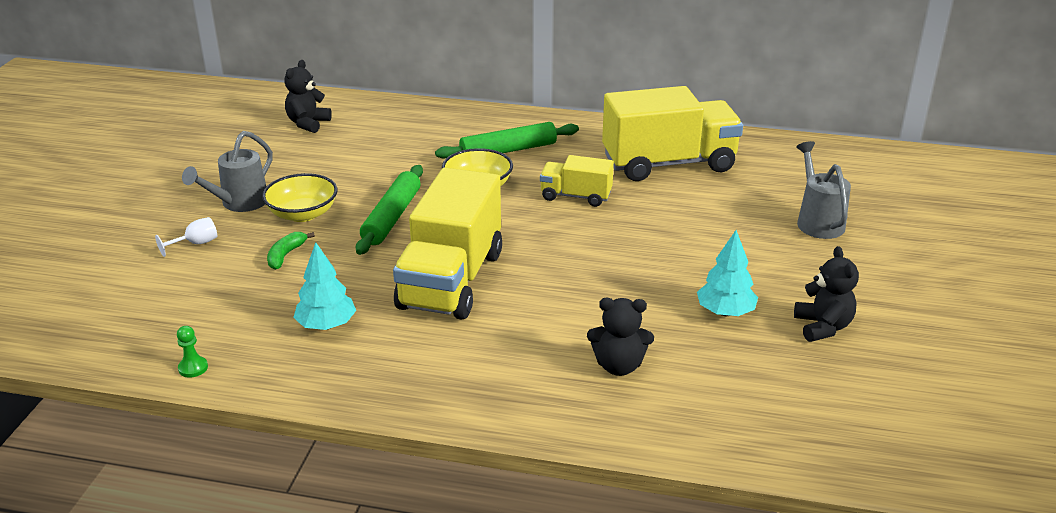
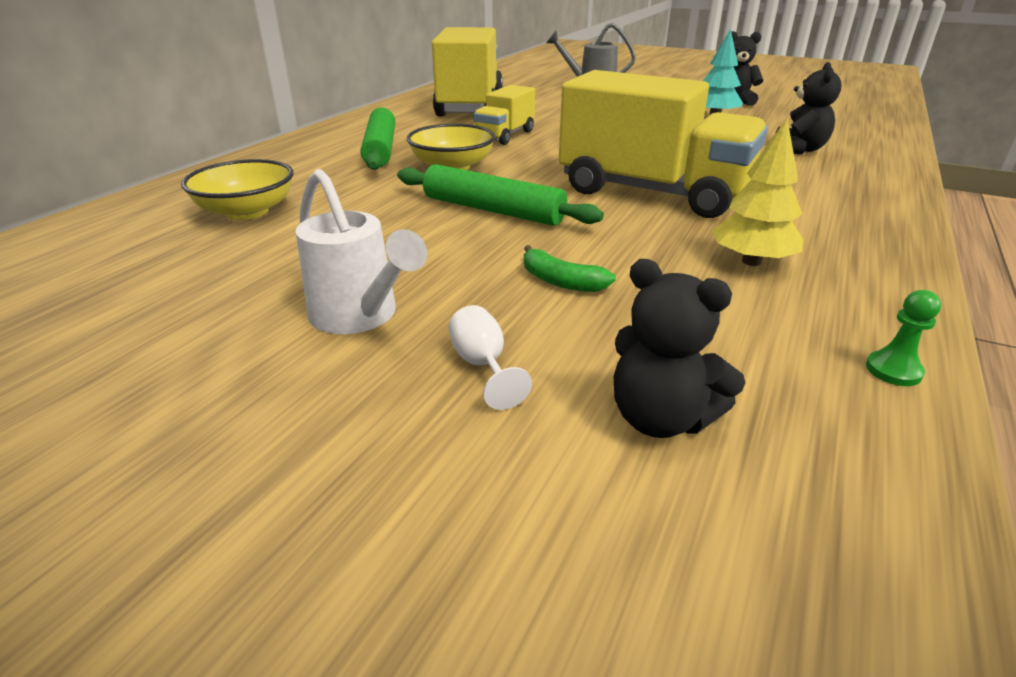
camera: 75 degrees left, 0 degrees up
(239, 203) = (360, 316): grey watering can -> white watering can
(303, 214) = (441, 264): yellow bowl -> yellow bowl (247, 211)
(308, 124) = (132, 247): black teddy bear -> black teddy bear (660, 418)
(326, 325) = (751, 261): turquoise tree -> yellow tree

